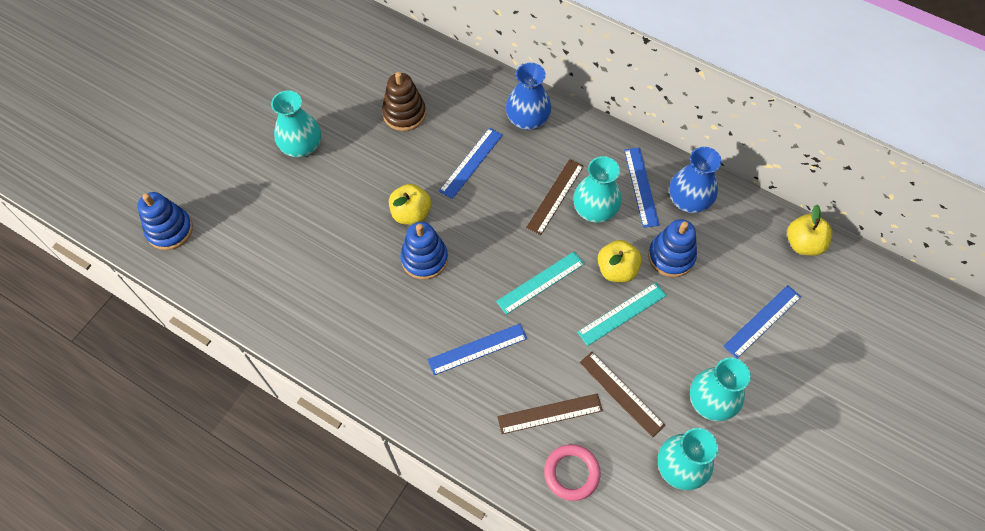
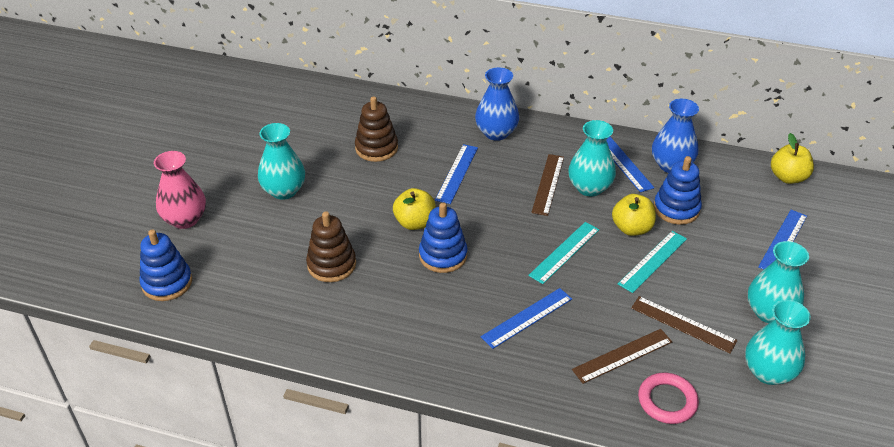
camera: 15 degrees left, 20 degrees down
(204, 160) = (185, 219): none -> pink vase
(319, 244) = (331, 265): none -> brown stacking toy

